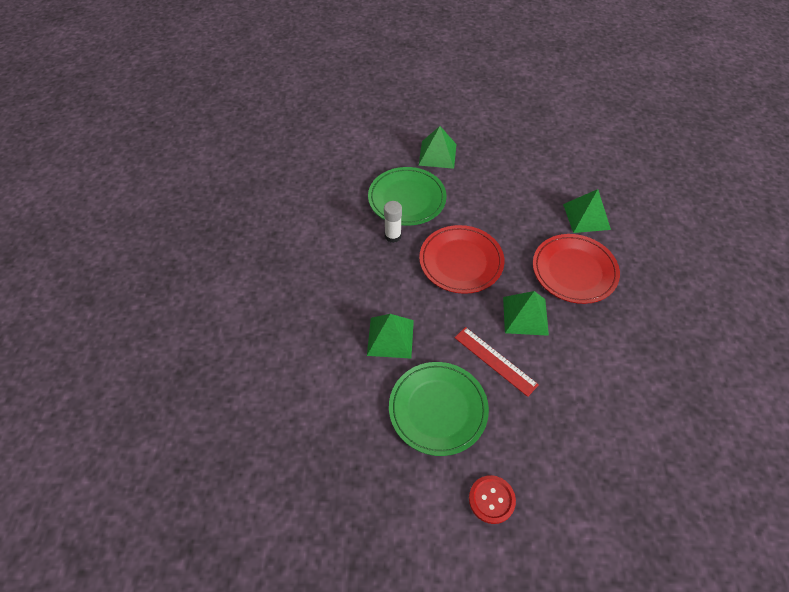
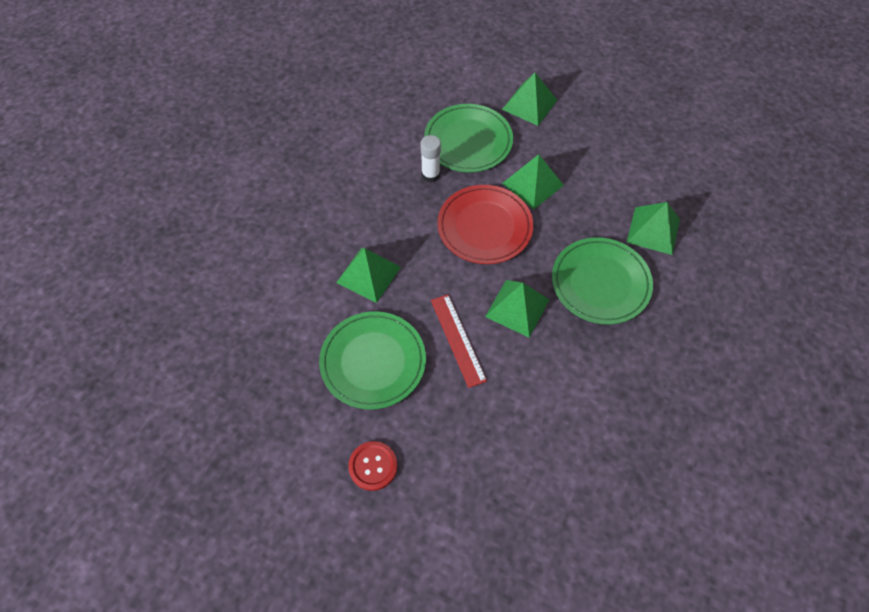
camera: 25 degrees right, 5 degrees up
(477, 214) = (533, 184): none -> green pyramid
(574, 271) = (600, 283): red plate -> green plate

